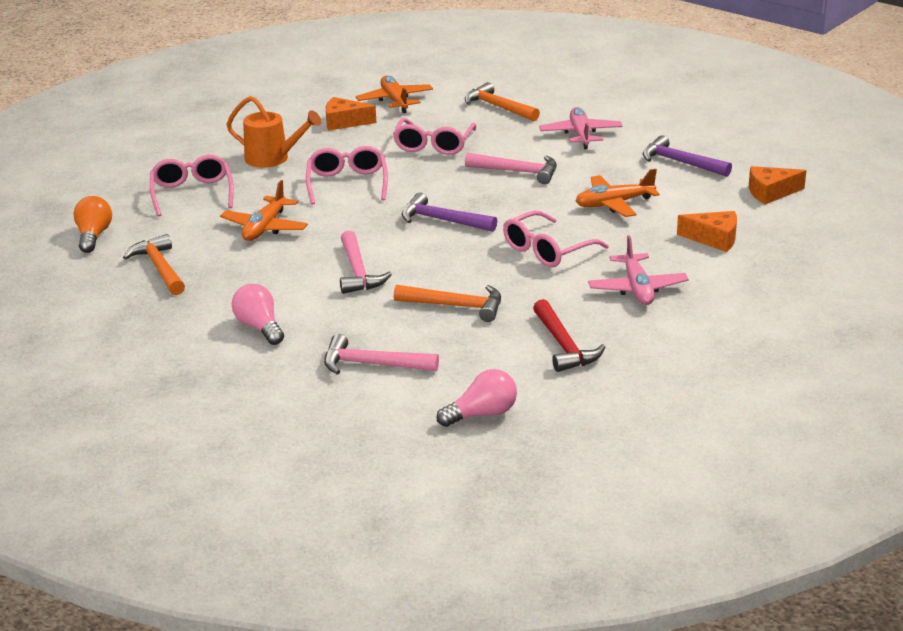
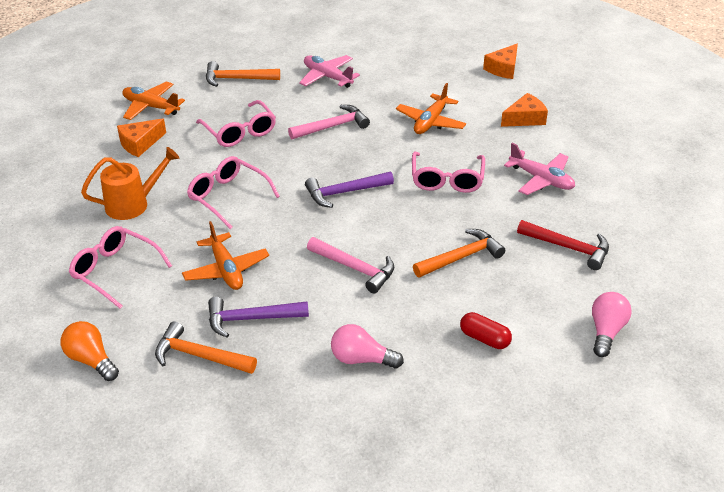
camera: 45 degrees left, 10 degrees up
(372, 364) = (484, 339): pink hammer -> red capsule
(680, 162) = (421, 70): purple hammer -> purple hammer (251, 319)

